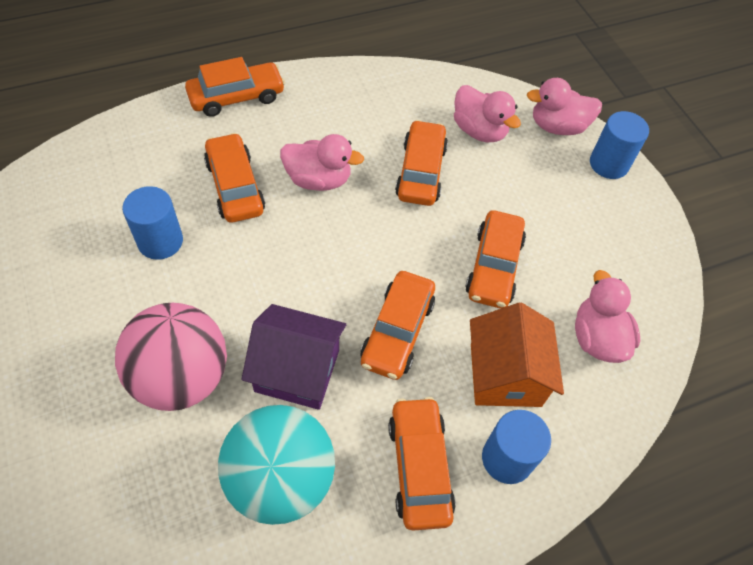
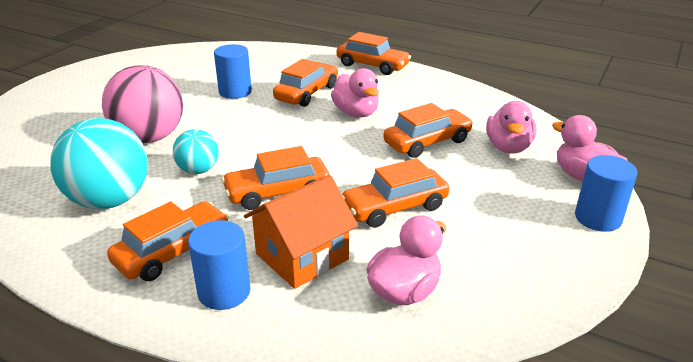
camera: 55 degrees right, 25 degrees down
(297, 370) = (198, 170): purple house -> turquoise ball

